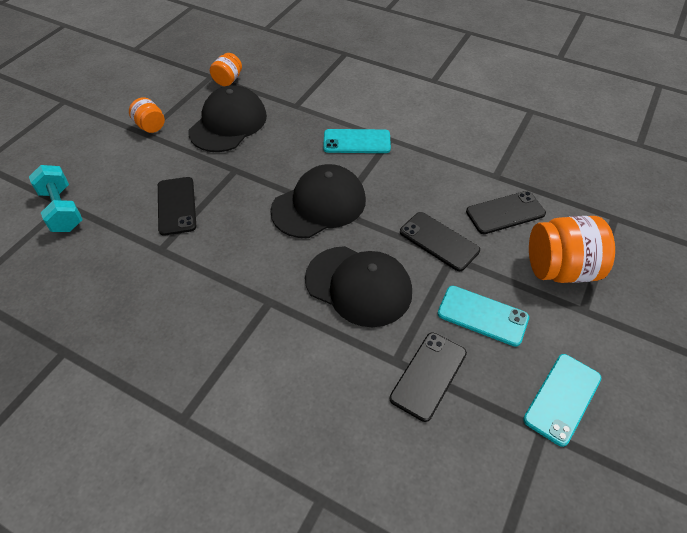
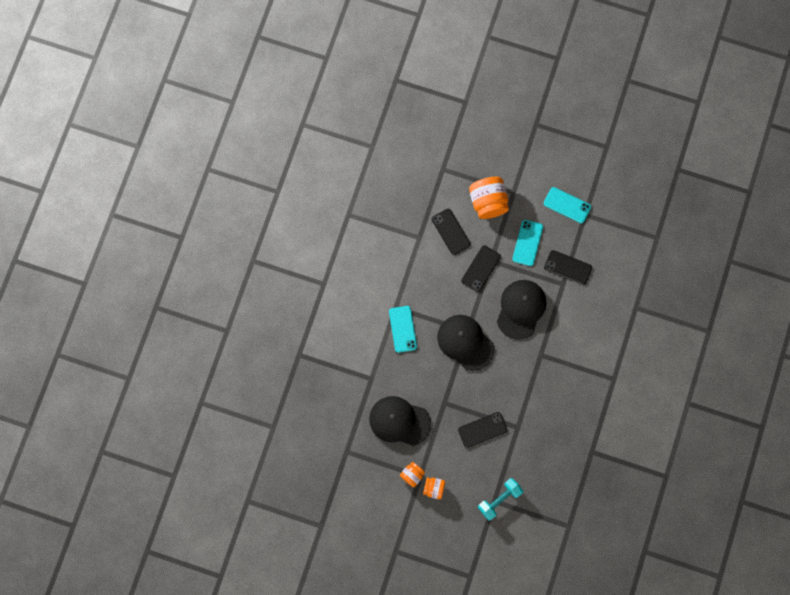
camera: 100 degrees left, 25 degrees up
(228, 80) = (350, 436): orange jar -> orange jar (434, 488)

